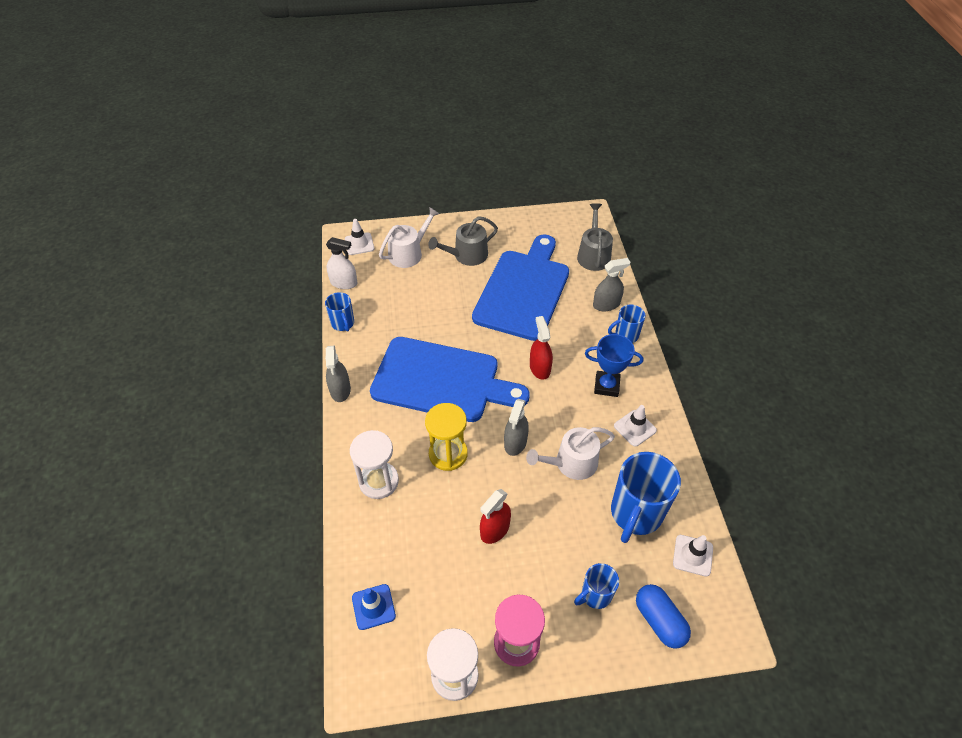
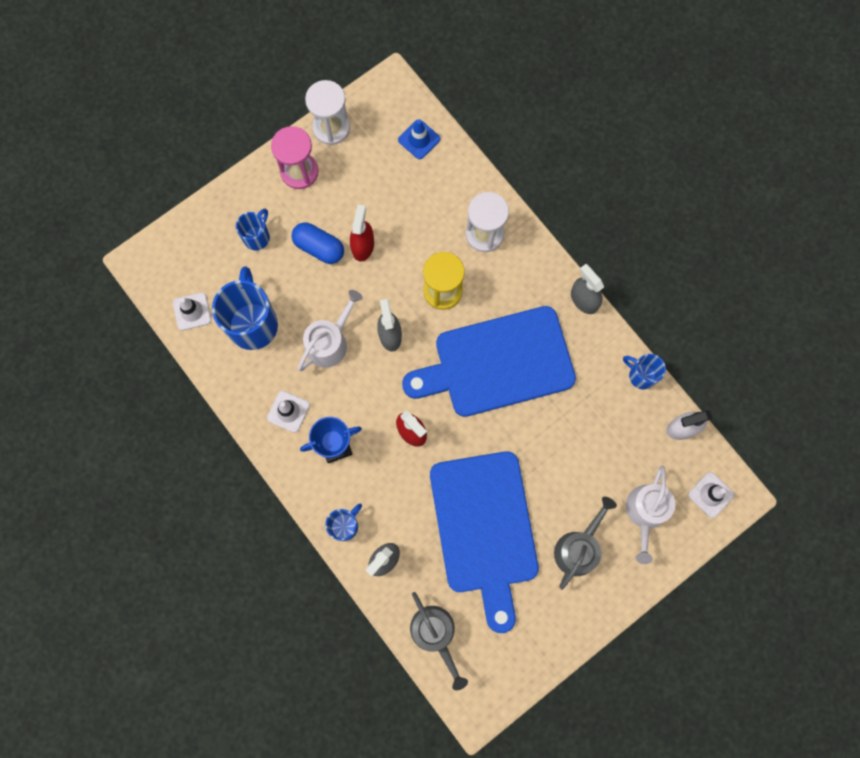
camera: 150 degrees right, 25 degrees up
(659, 620) = (200, 244): blue capsule -> blue capsule (319, 247)

